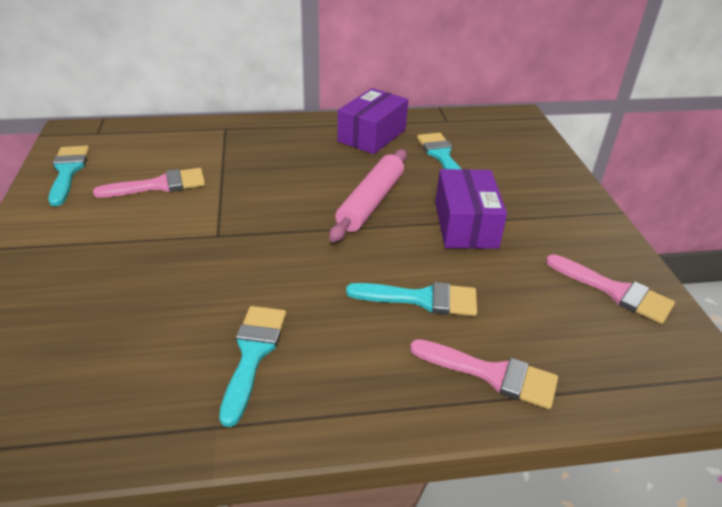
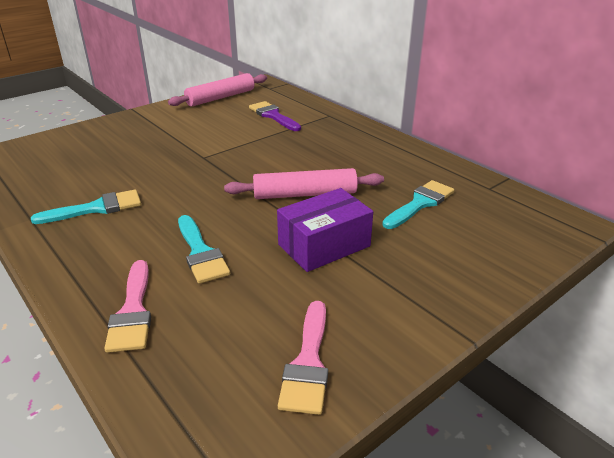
camera: 60 degrees right, 5 degrees down
(68, 171) = (220, 97): turquoise brush -> pink rolling pin
(160, 185) = (236, 123): pink brush -> none
(177, 157) = (273, 116): none -> purple brush
(372, 135) = (404, 164): purple box -> none

